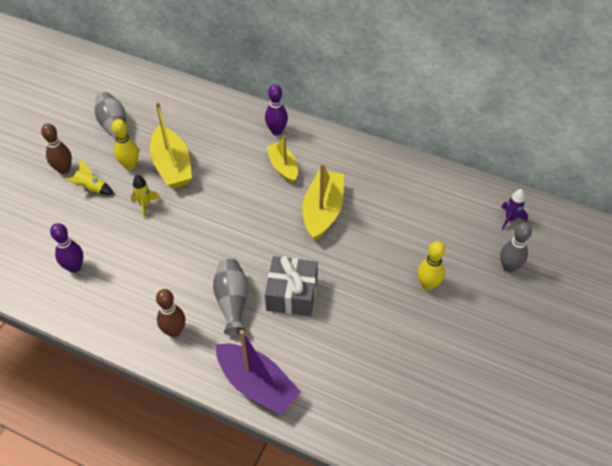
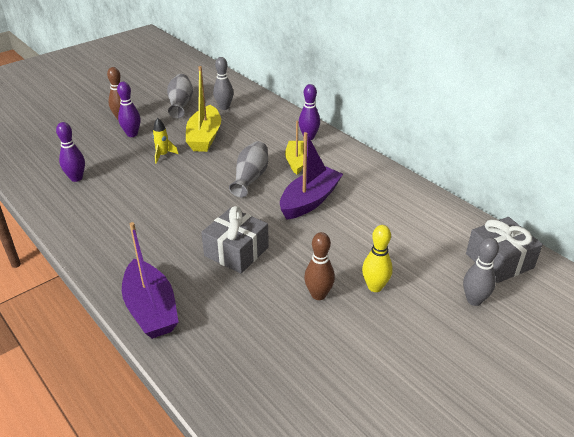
camera: 25 degrees right, 15 degrees down
(91, 188) = (132, 134): yellow rocket -> purple bowling pin
(130, 165) = (172, 128): yellow bowling pin -> none
(165, 117) = (224, 107): none -> grey bowling pin
(174, 331) = (114, 244): brown bowling pin -> brown bowling pin (318, 295)
(232, 301) = (179, 240): grey vase -> grey vase (250, 178)
(323, 211) = (310, 201): yellow boat -> purple boat
(510, 219) = (499, 261): purple rocket -> grey gift

